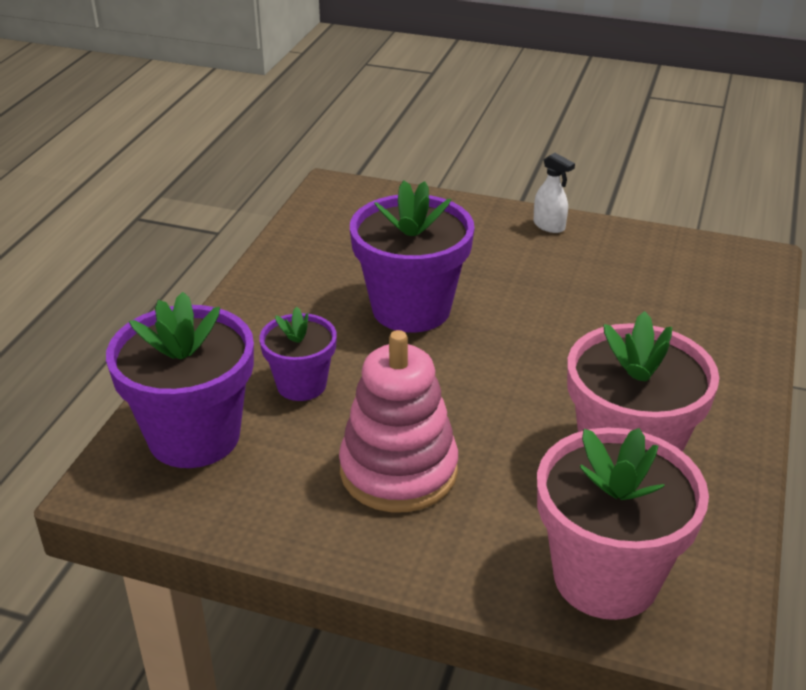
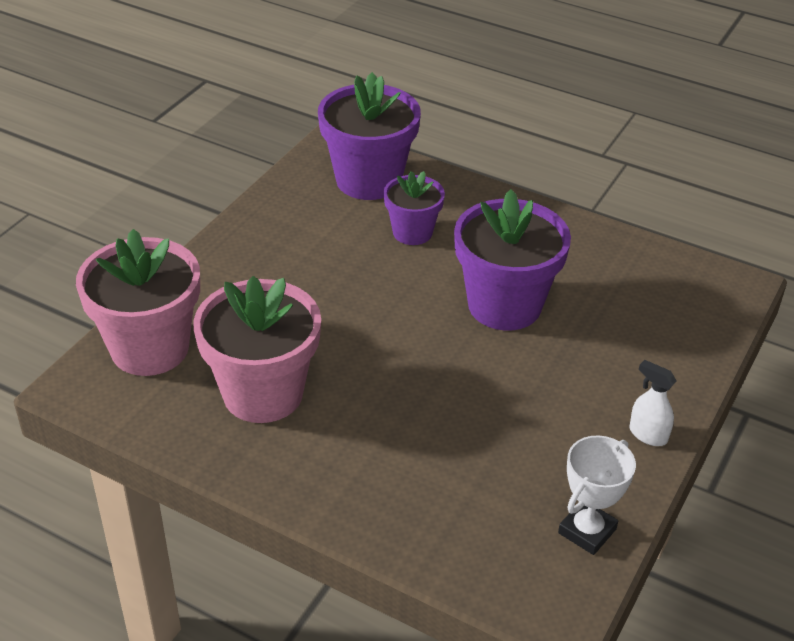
camera: 100 degrees right, 5 degrees up
(398, 471) = (297, 268): pink stacking toy -> none
(549, 226) = (647, 434): white spray bottle -> white spray bottle turned 75 degrees clockwise
(672, 249) = (587, 531): none -> white trophy

